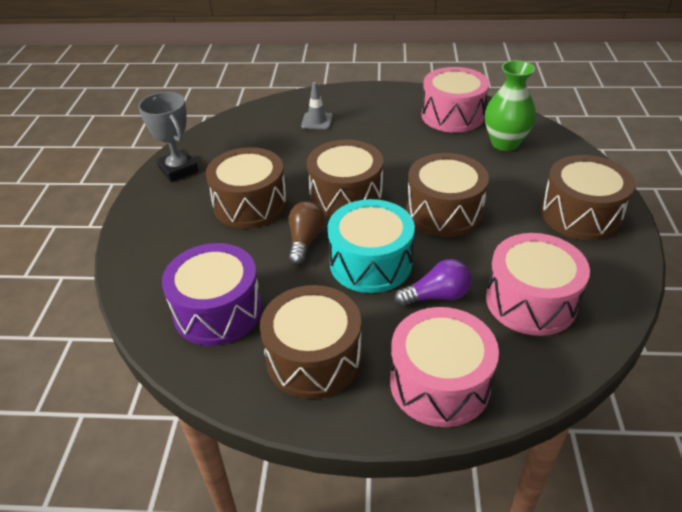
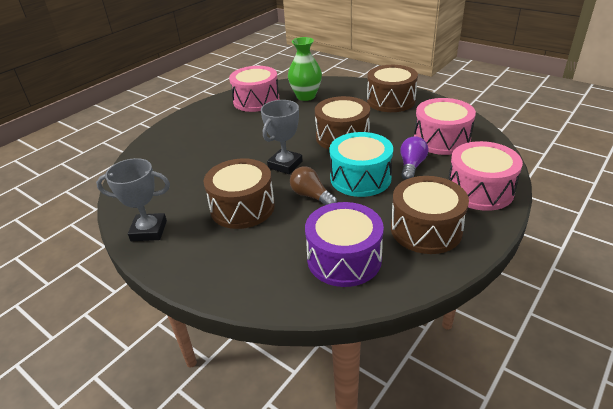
camera: 55 degrees left, 5 degrees down
(317, 121) = (186, 148): grey traffic cone -> none
(346, 196) = (285, 165): brown drum -> grey trophy

